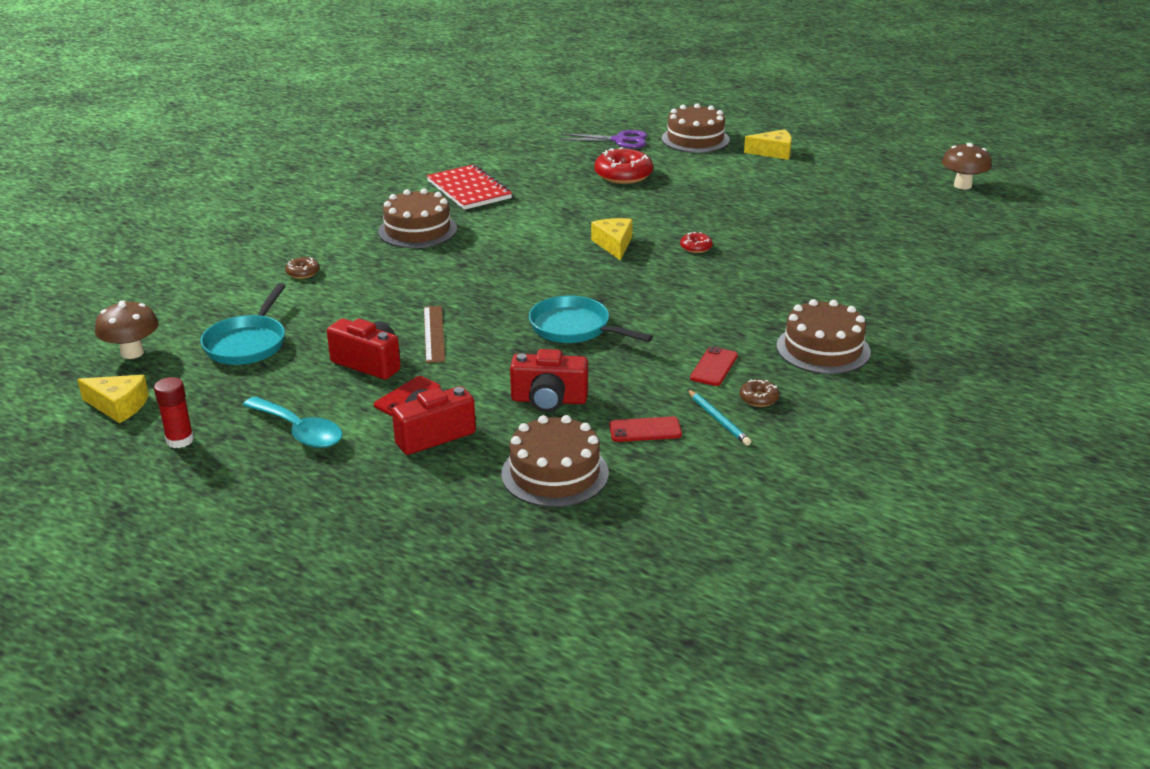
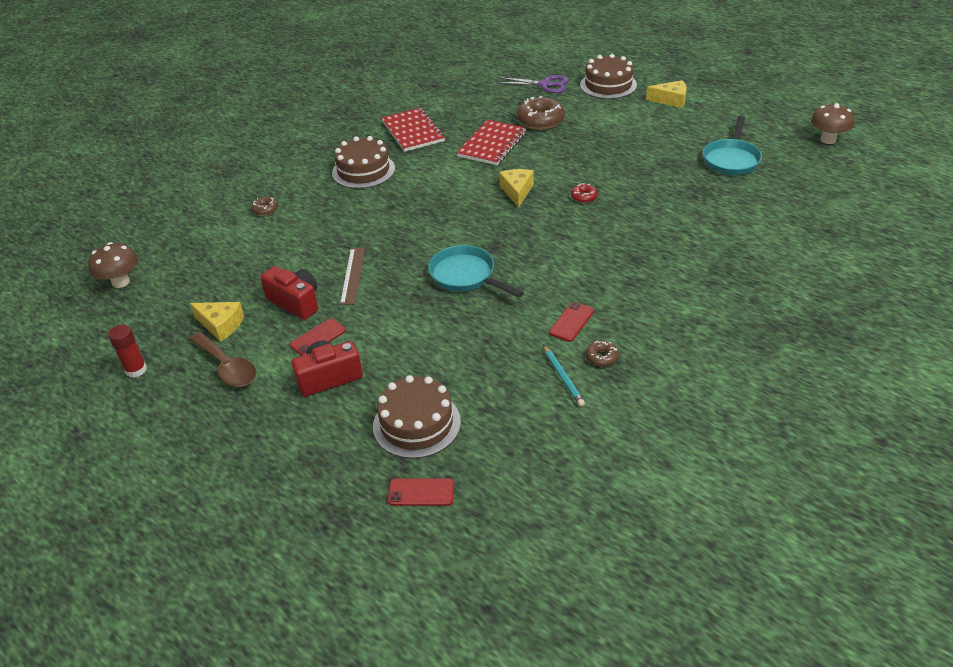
camera: 10 degrees right, 10 degrees up
(118, 406) = (99, 333): yellow cheese -> yellow cheese (221, 325)
(247, 343) = (208, 277): turquoise pan -> turquoise pan (731, 159)
(299, 431) = (227, 367): turquoise spoon -> brown spoon
(549, 400) = (429, 348): red camera -> none
(571, 200) = (492, 144): none -> red notebook
(623, 175) = (540, 120): red donut -> brown donut
(645, 430) = (500, 384): red phone -> red phone (421, 492)
(823, 349) = (668, 308): brown cake -> none

